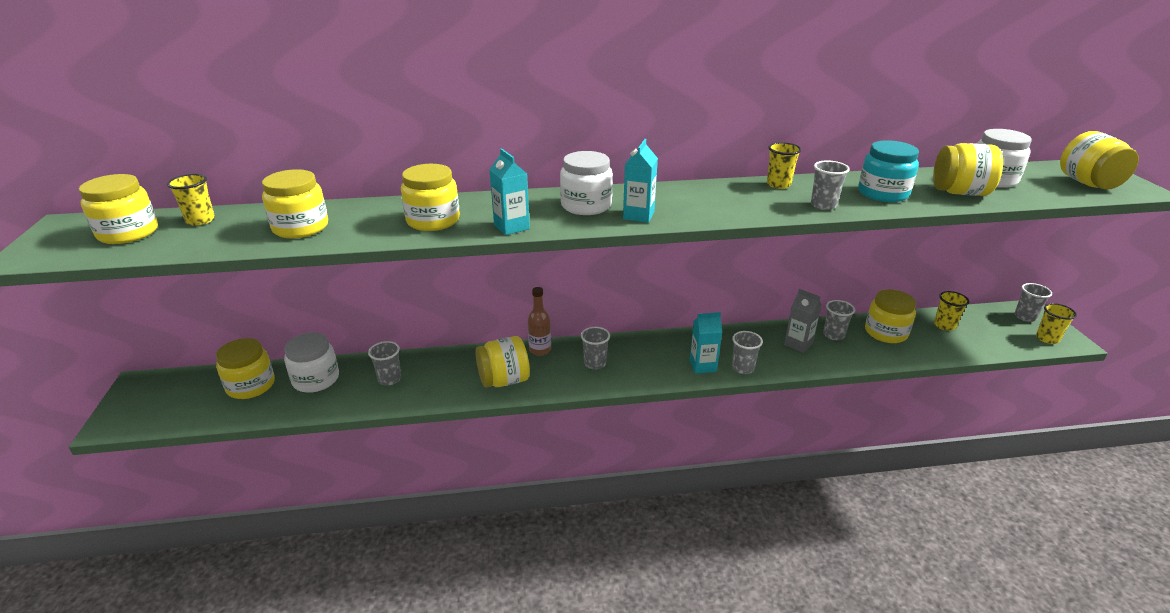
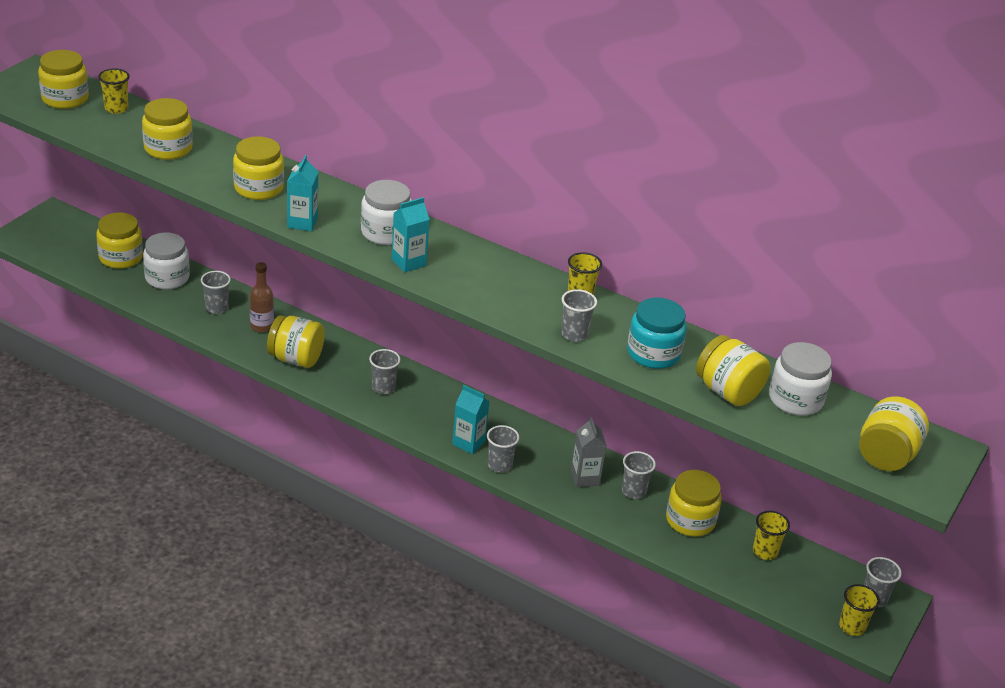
camera: 35 degrees right, 5 degrees up
(540, 350) = (356, 350): brown bottle -> brown bottle (262, 326)

